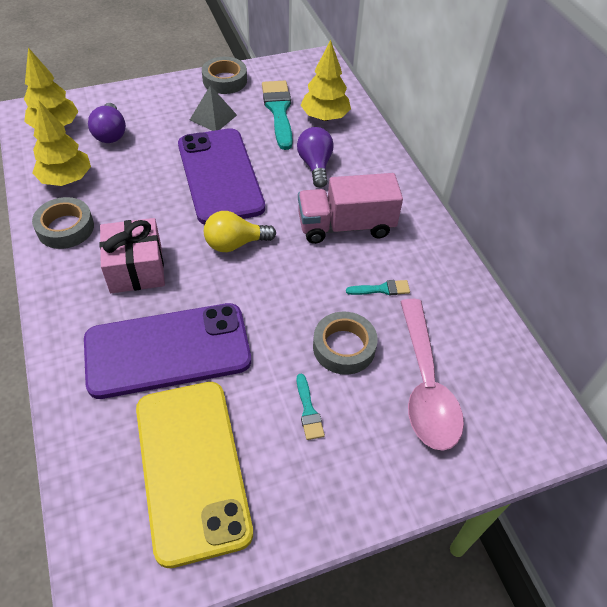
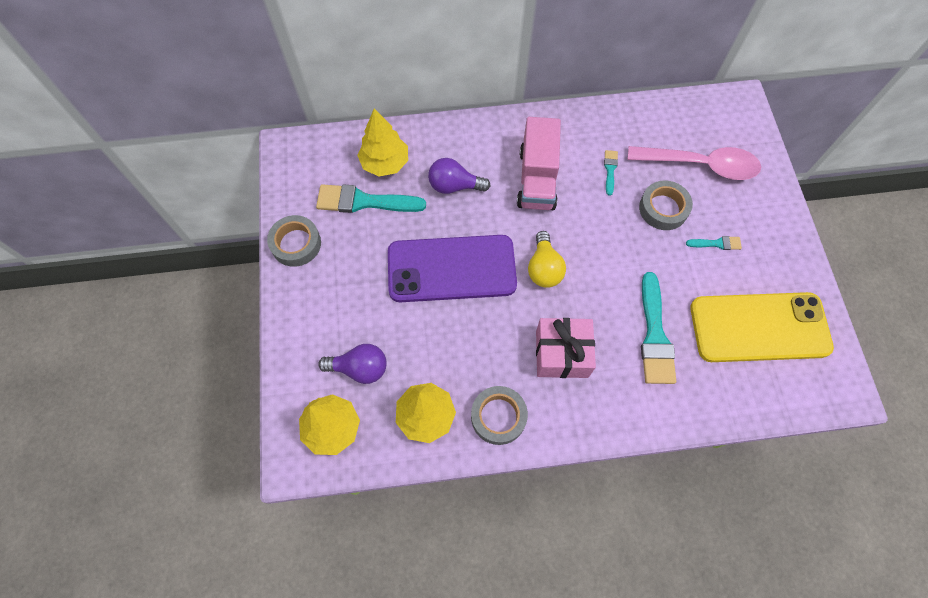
camera: 75 degrees left, 15 degrees up
(168, 350) = (654, 335): purple phone -> turquoise brush
(213, 117) = (358, 263): grey pyramid -> none

